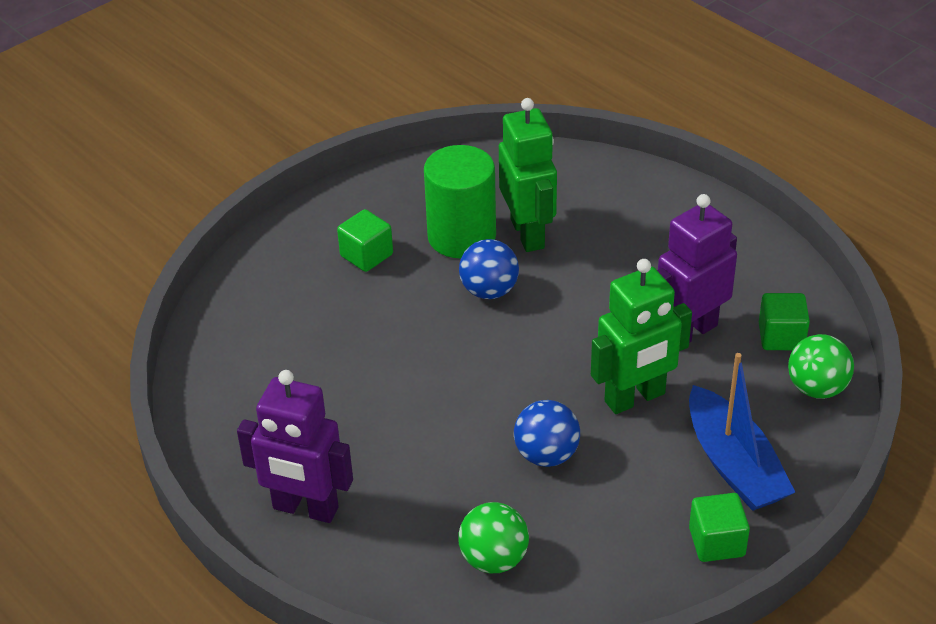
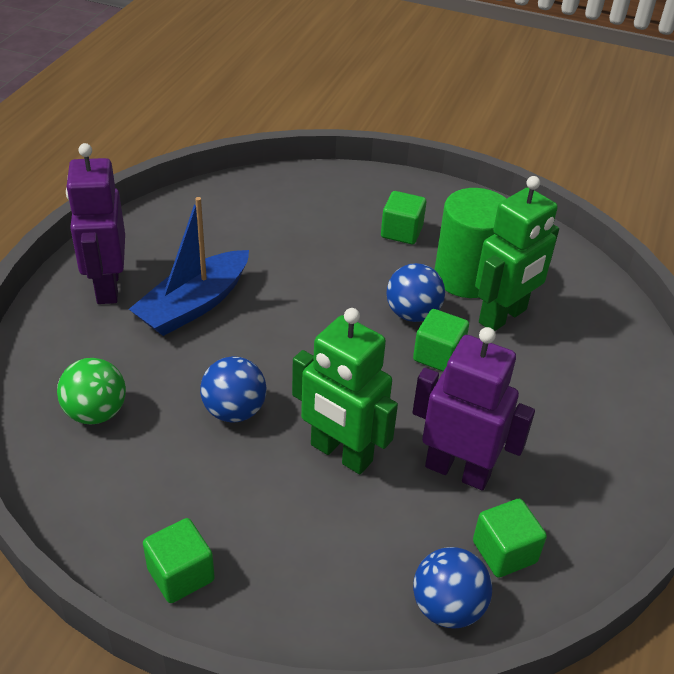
camera: 60 degrees right, 0 degrees up
(552, 294) = (438, 355): none -> green cube
(734, 464) = (293, 560): blue boat -> blue boat (194, 305)
(817, 388) = (447, 607): green ball -> blue ball

